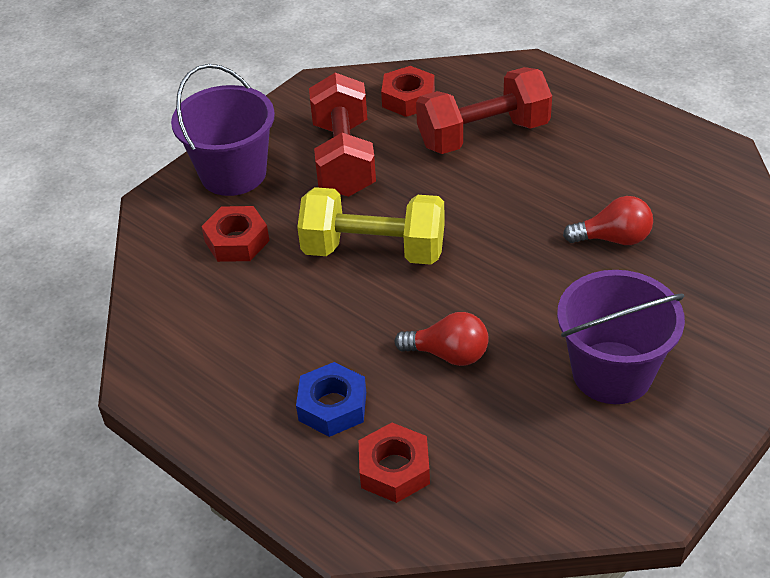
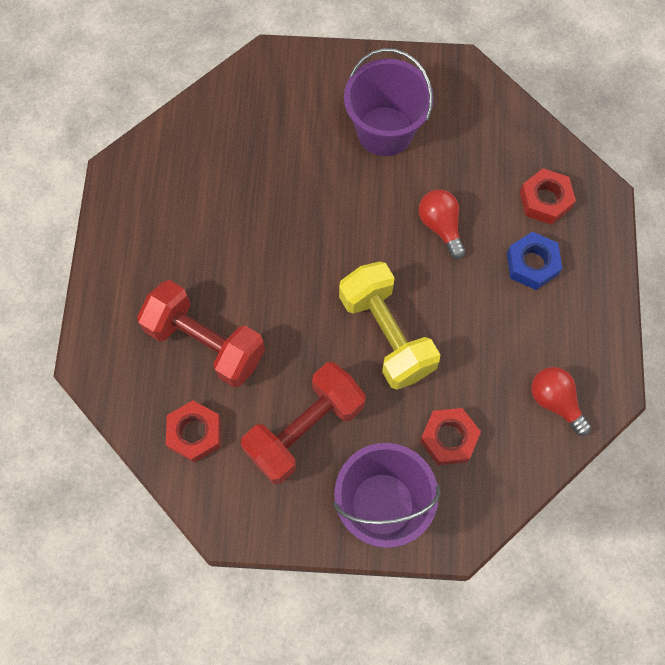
camera: 130 degrees left, 25 degrees up
(613, 239) = (264, 191): red light bulb -> red light bulb (555, 401)

